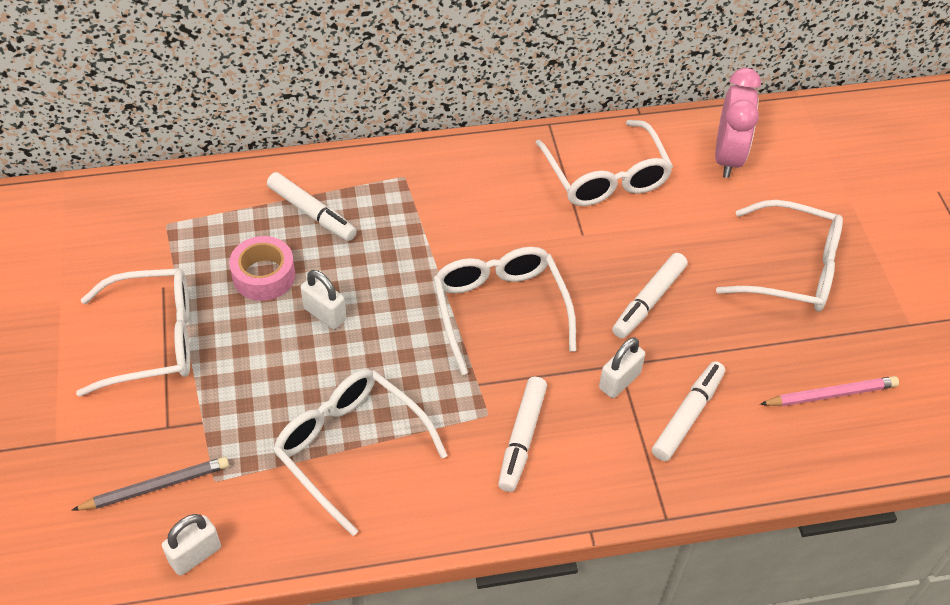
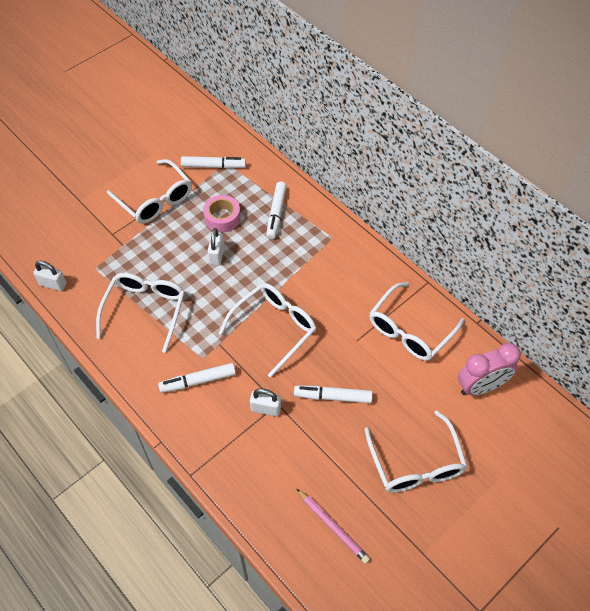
camera: 60 degrees right, 5 degrees up
(156, 486) = (79, 249): grey pencil -> none
(688, 416) = (265, 454): white marker -> white marker (213, 166)

